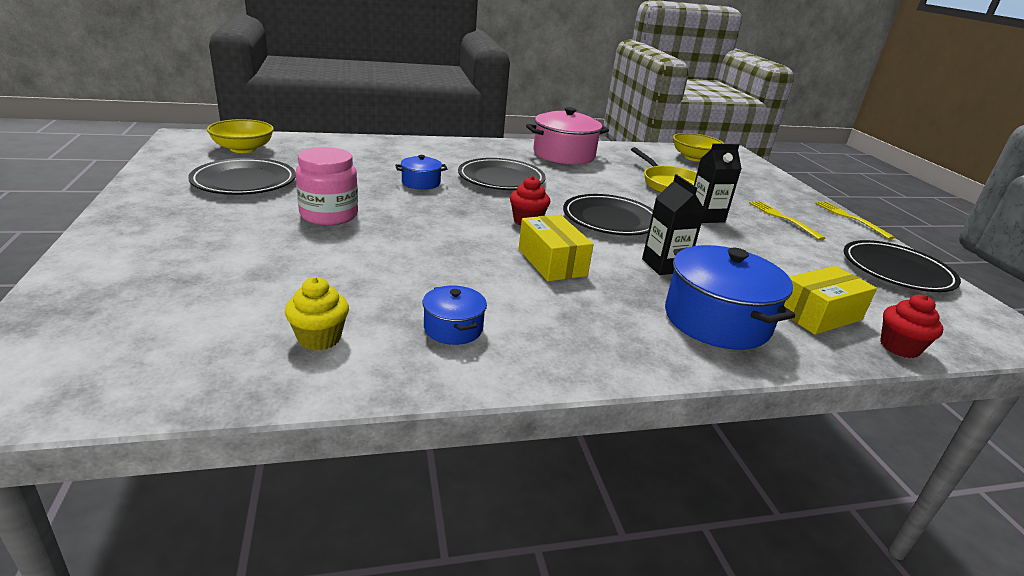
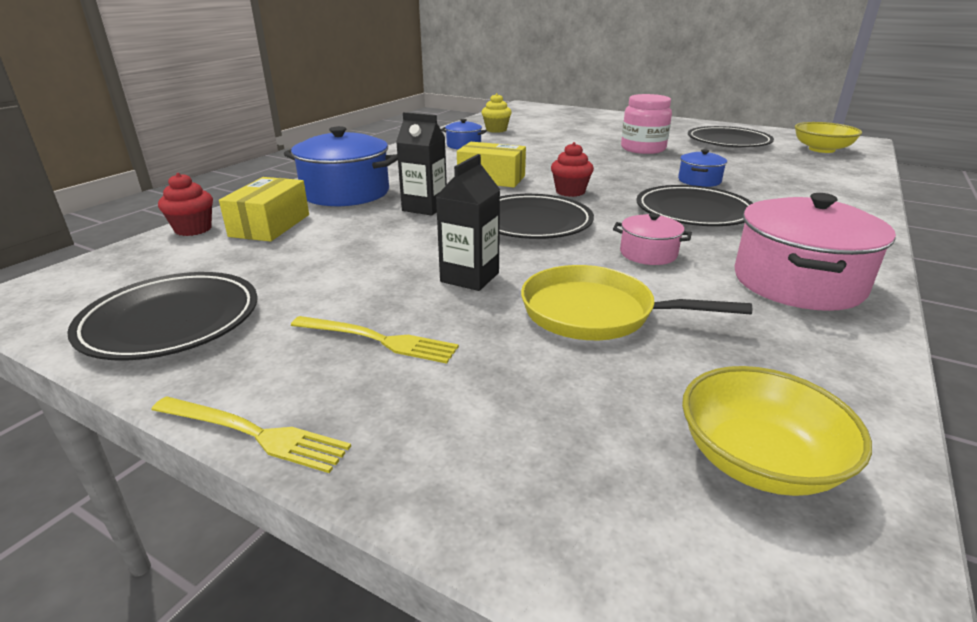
camera: 135 degrees right, 0 degrees up
(591, 183) = (648, 254): none -> pink pot

